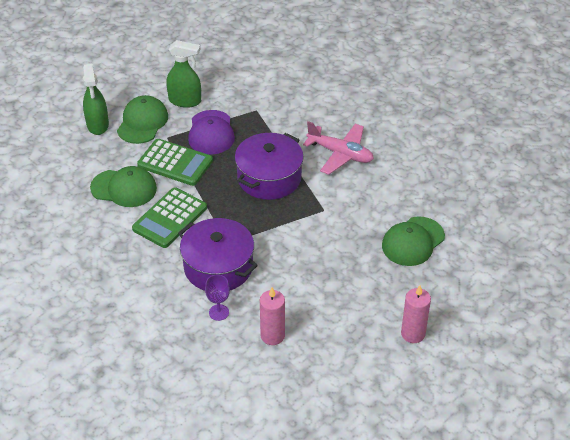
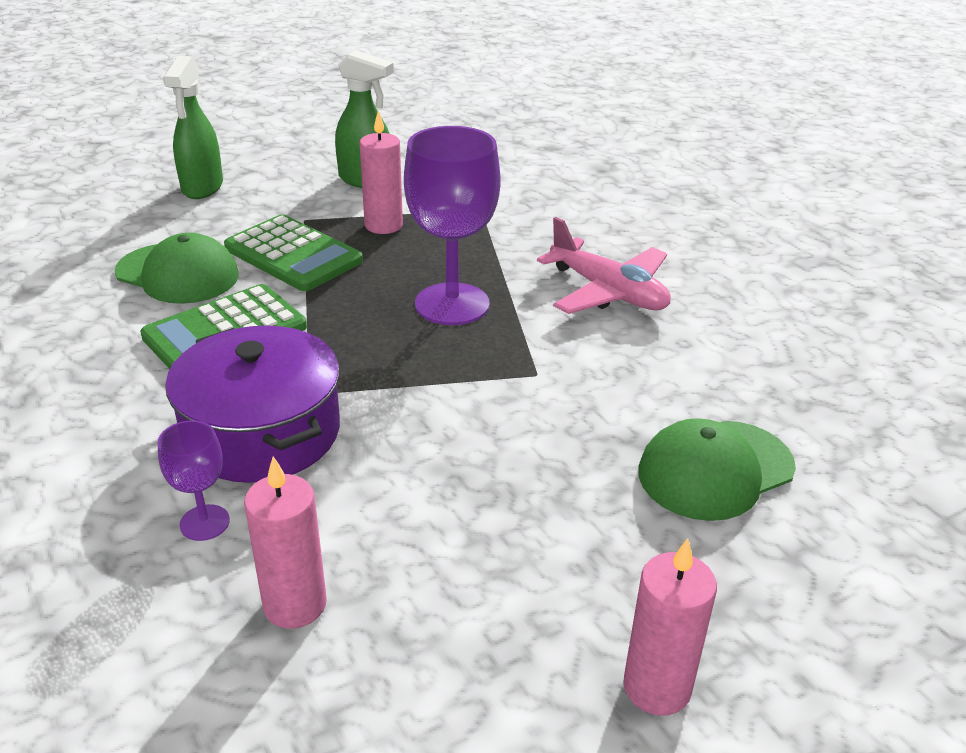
camera: 15 degrees right, 10 degrees down
(142, 122) = (277, 195): green cap -> none
(211, 133) = (383, 225): purple cap -> pink candle
(269, 178) = (452, 304): purple pot -> purple goblet

